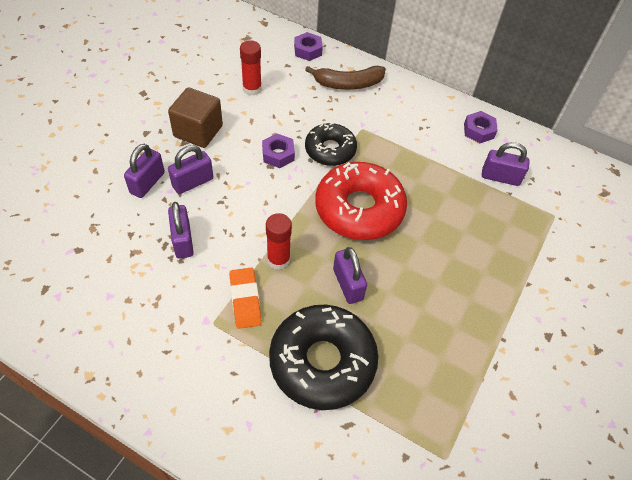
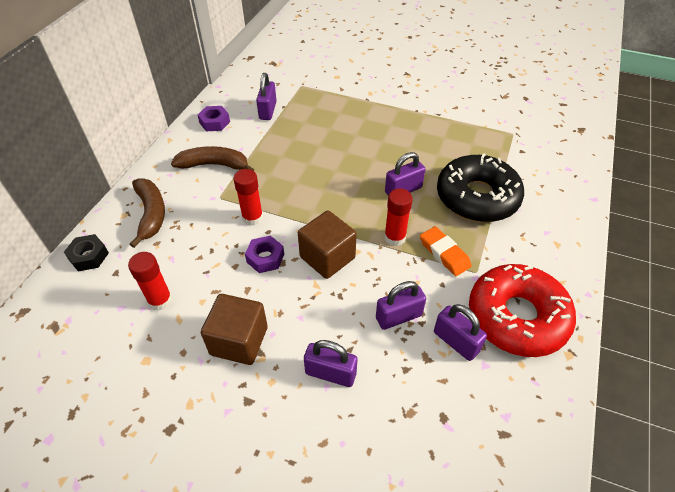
camera: 95 degrees left, 5 degrees down
(193, 182) = (320, 327): purple padlock -> purple padlock (456, 342)
(245, 300) = (444, 253): orange eraser -> orange eraser turned 75 degrees clockwise
(267, 199) = (327, 257): none -> brown cube
(308, 50) = (89, 256): purple nut -> black nut
(330, 150) = (252, 217): black donut -> red glue stick
(359, 209) = (322, 190): red donut -> red donut (517, 317)
(409, 127) = (214, 165): none -> brown banana

